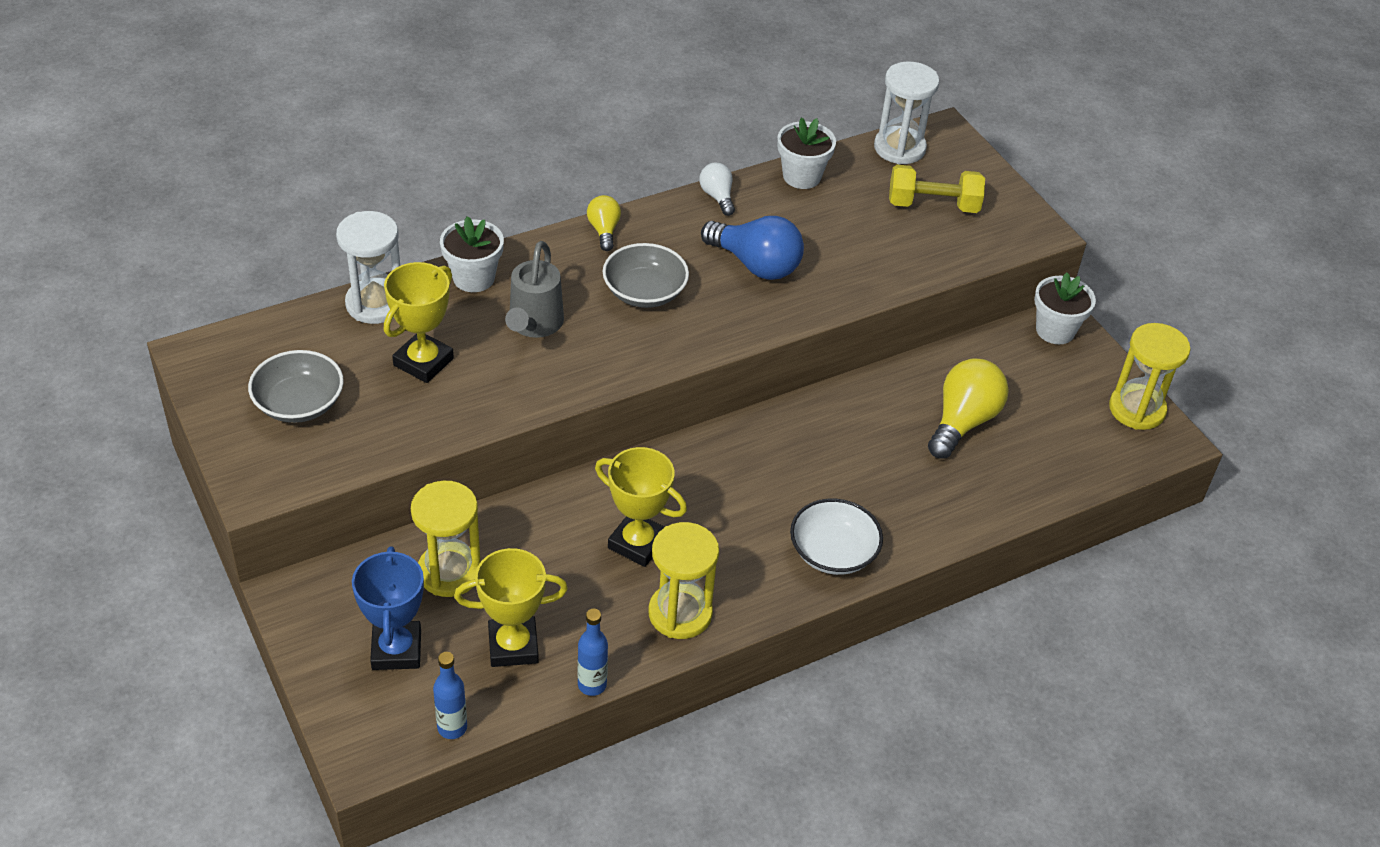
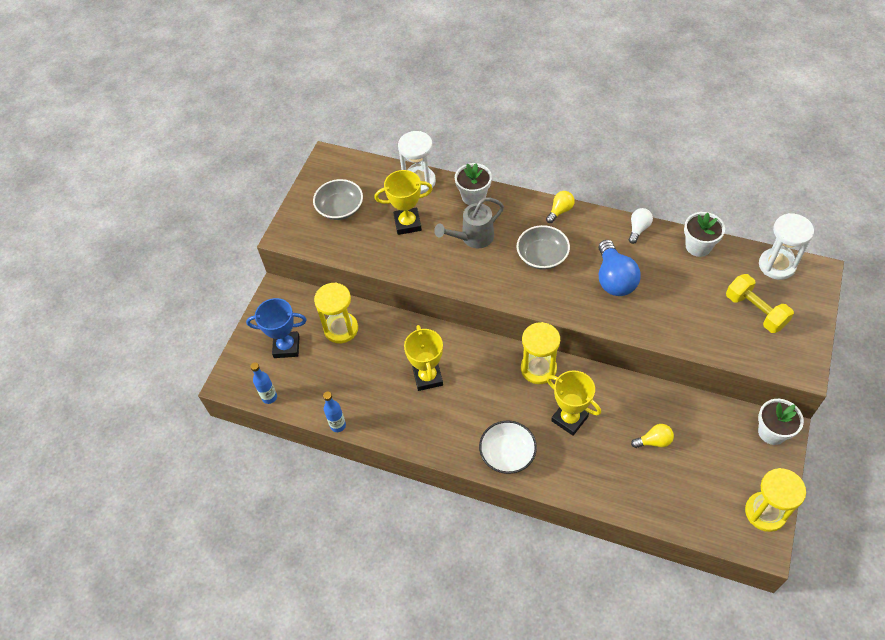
camera: 55 degrees right, 10 degrees up
(396, 650) = (286, 347): blue trophy -> blue trophy turned 45 degrees clockwise
(513, 646) = (328, 382): yellow trophy -> yellow trophy (569, 419)
(680, 613) = (408, 424): yellow hourglass -> yellow hourglass (538, 369)
(963, 422) = (654, 441): yellow light bulb -> yellow light bulb, size x0.55

